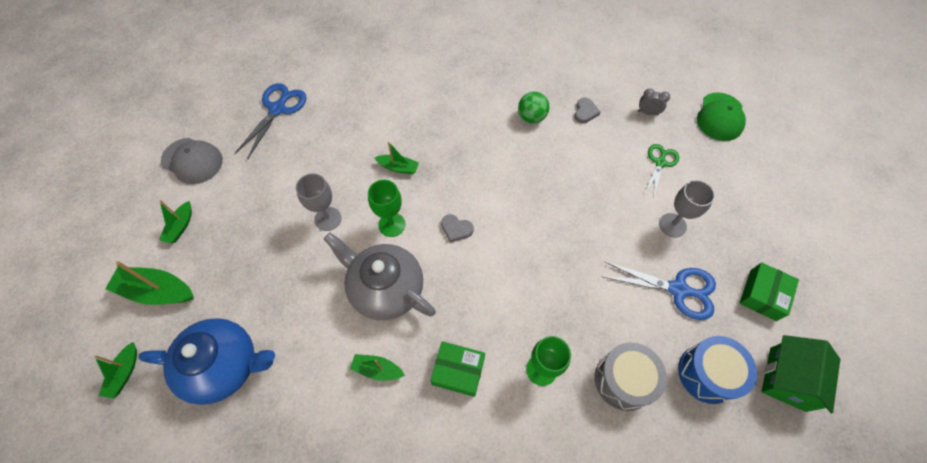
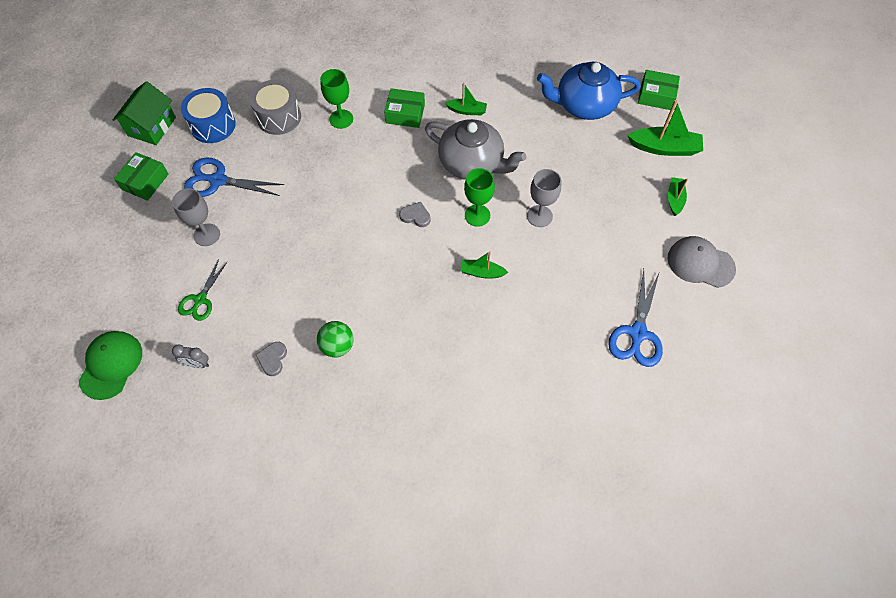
camera: 175 degrees right, 0 degrees up
(124, 373) = (656, 96): green boat -> green box

